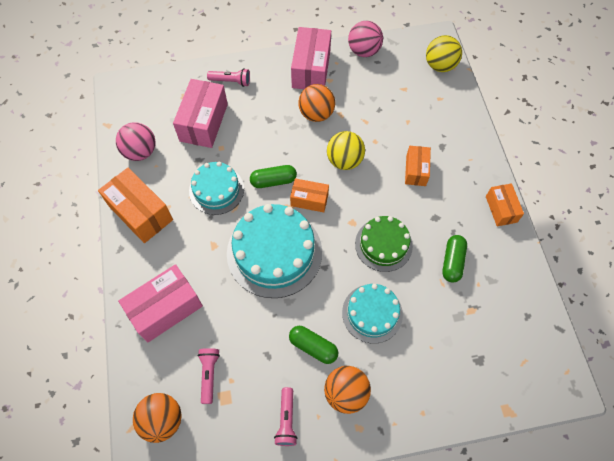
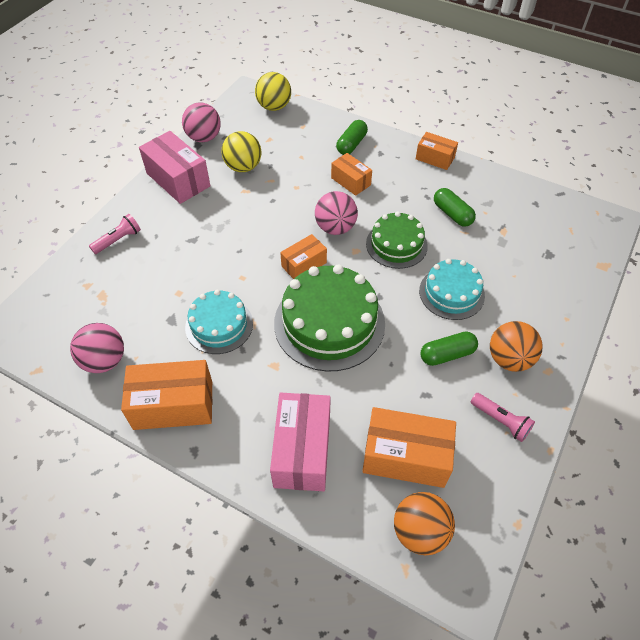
camera: 50 degrees left, 10 degrees down
(204, 122) = (135, 288): pink box -> none
(209, 374) = (405, 456): pink flashlight -> orange box
(273, 181) = (257, 277): green capsule -> green capsule (351, 144)
(274, 252) = (329, 323): turquoise cake -> green cake
(316, 114) = (226, 205): orange ball -> none
(344, 160) = (292, 217): yellow ball -> yellow ball (243, 167)
(361, 194) = (335, 228): none -> pink ball

